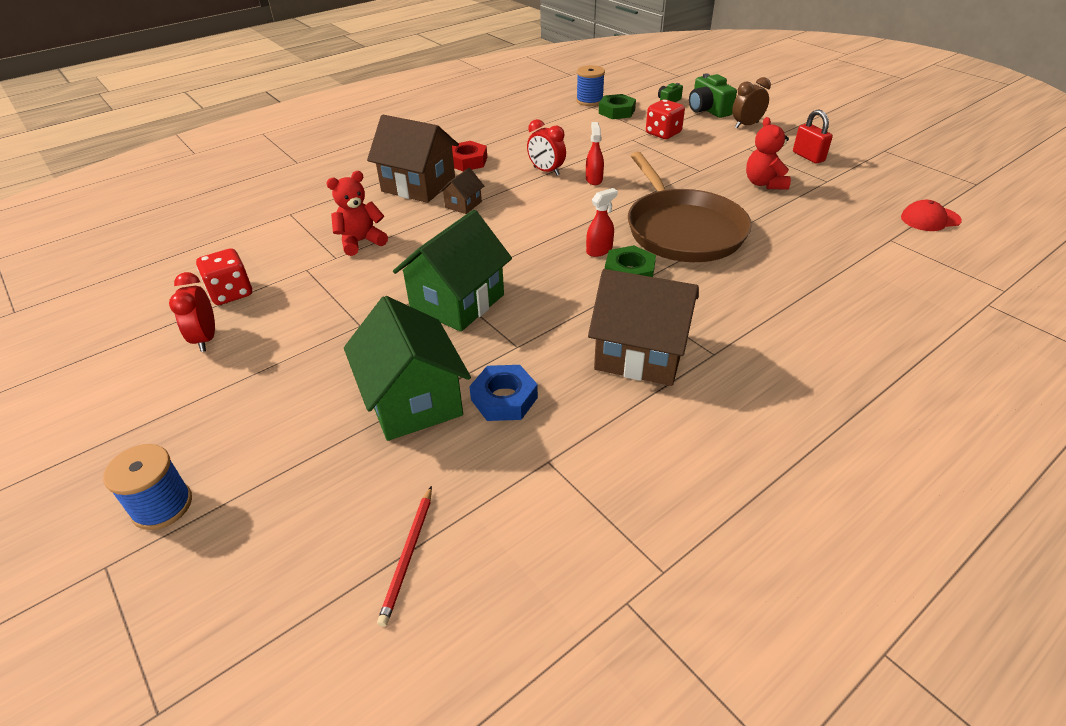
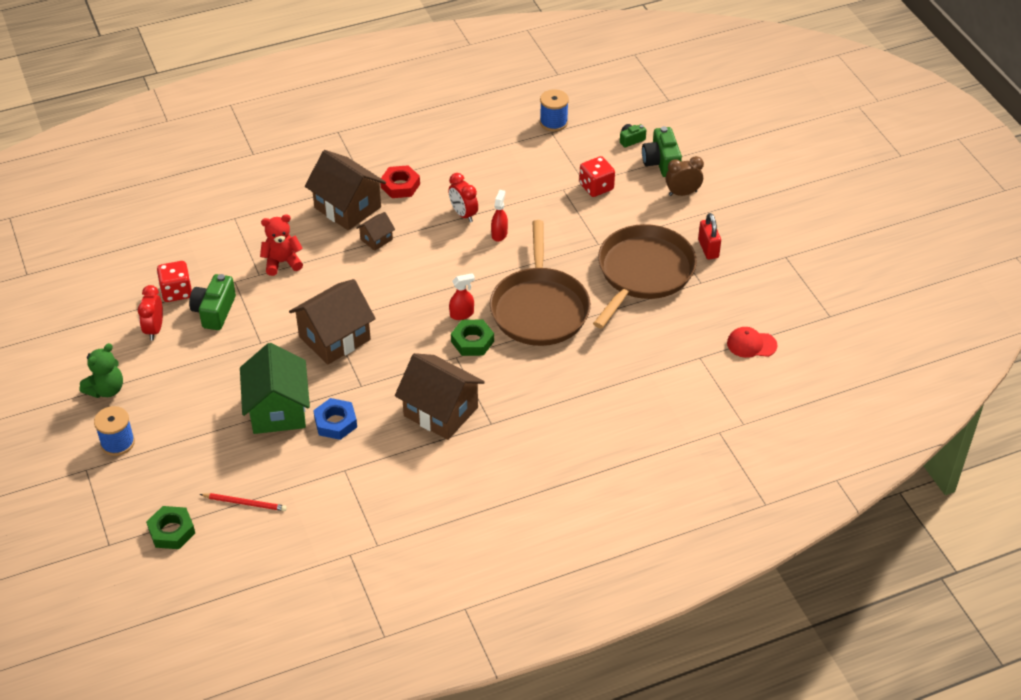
camera: 15 degrees right, 5 degrees up
(137, 430) = (106, 390): none -> green teddy bear
(287, 304) = (214, 311): none -> green camera
(408, 555) = (245, 503): red pencil -> red pencil turned 105 degrees counterclockwise
(457, 302) = (334, 338): green house -> brown house
(616, 111) = (571, 145): green nut -> green nut (171, 531)
(764, 183) = (643, 273): red teddy bear -> brown pan

